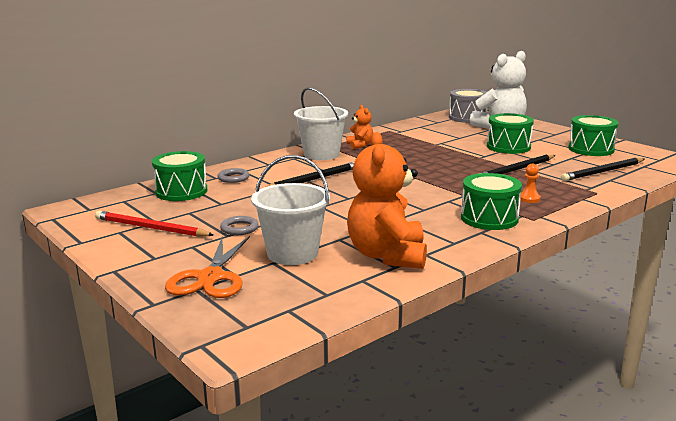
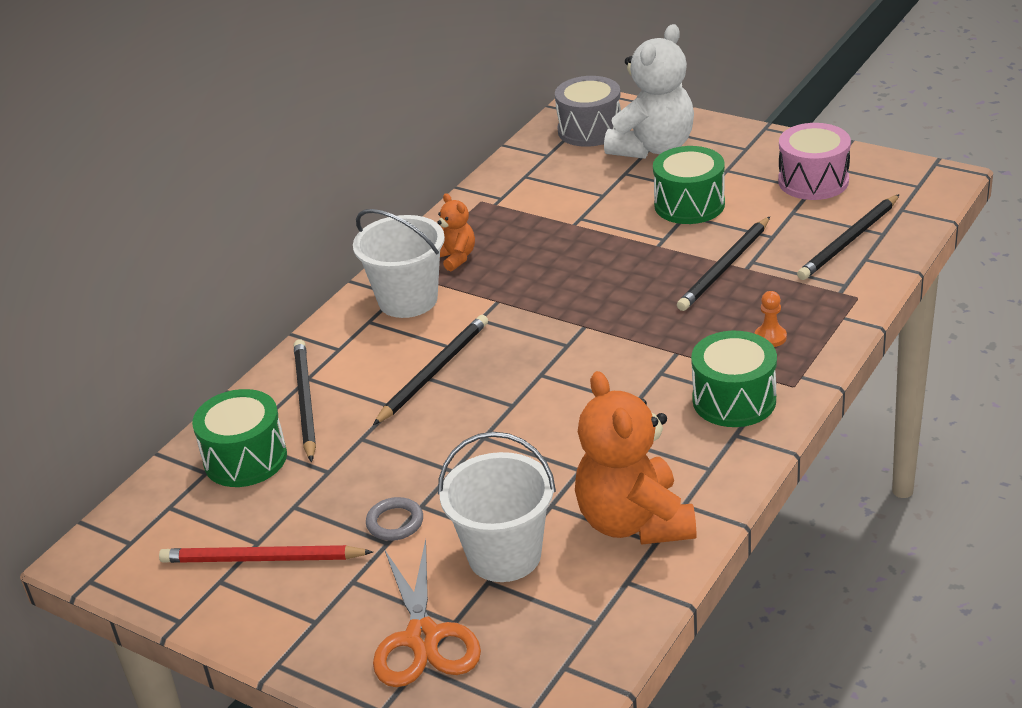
camera: 15 degrees left, 15 degrees up
(233, 178) = (305, 401): grey ring -> black pencil
(591, 149) = (813, 181): green drum -> pink drum

